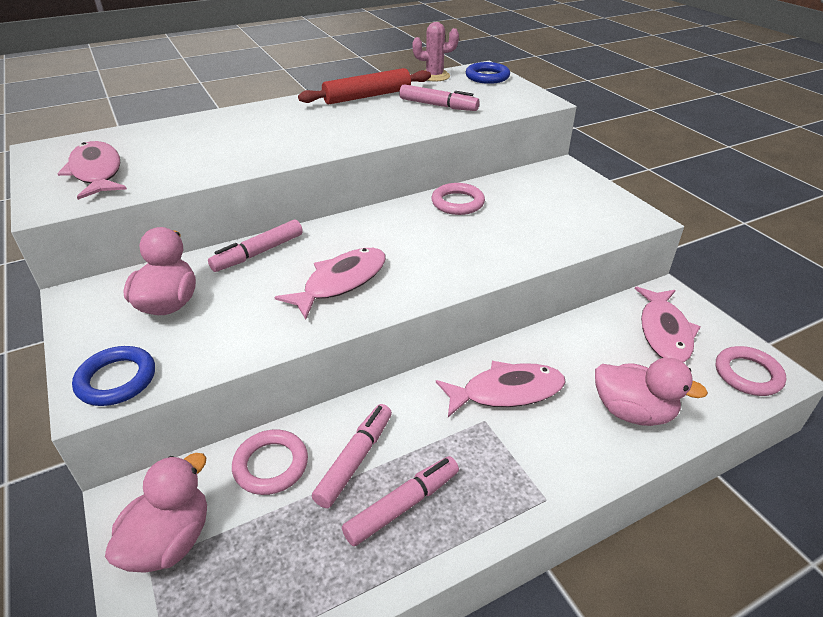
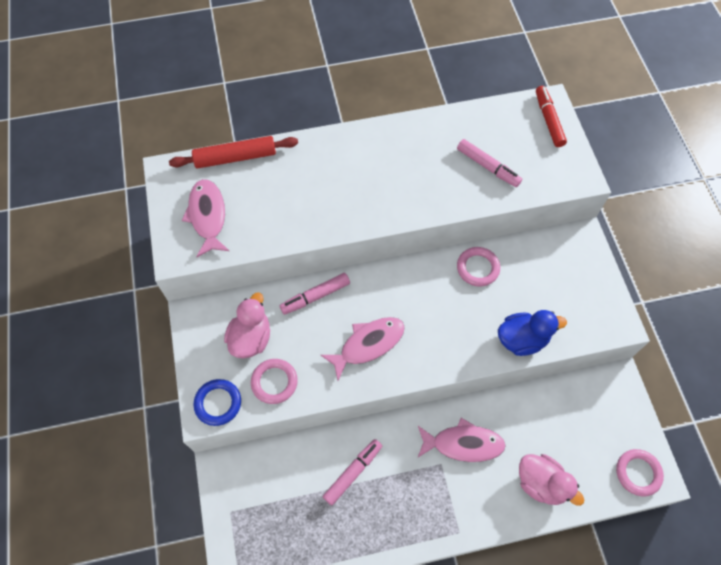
camera: 15 degrees right, 25 degrees up
(170, 541) = (242, 500): pink duck -> none
(271, 465) = (302, 463): pink ring -> pink ring (274, 382)
(367, 96) = (430, 136): red rolling pin -> red rolling pin (235, 157)
(402, 505) = (373, 513): pink marker -> none
(434, 76) = (500, 109): pink cactus -> none
(487, 77) = (548, 120): blue ring -> red marker
(538, 247) = (522, 339): none -> blue duck
(664, 332) = (598, 418): pink fish -> none

